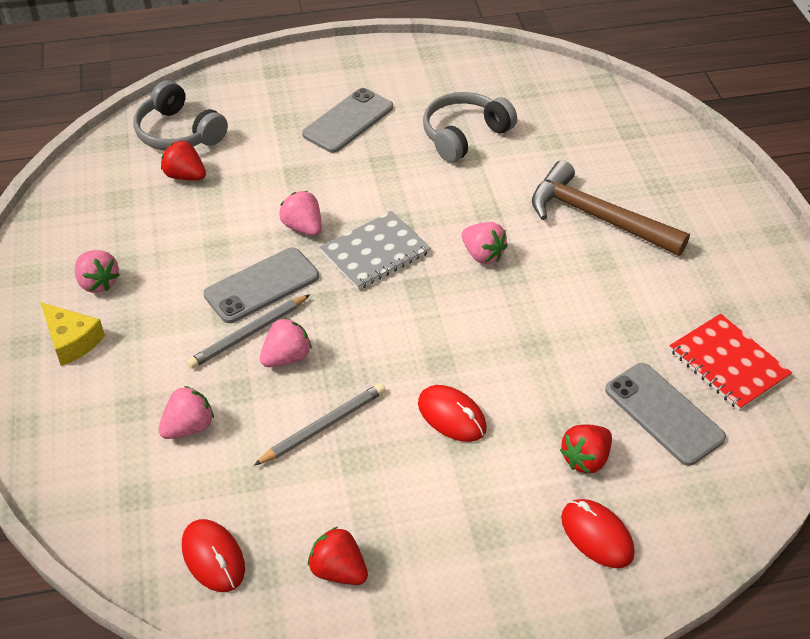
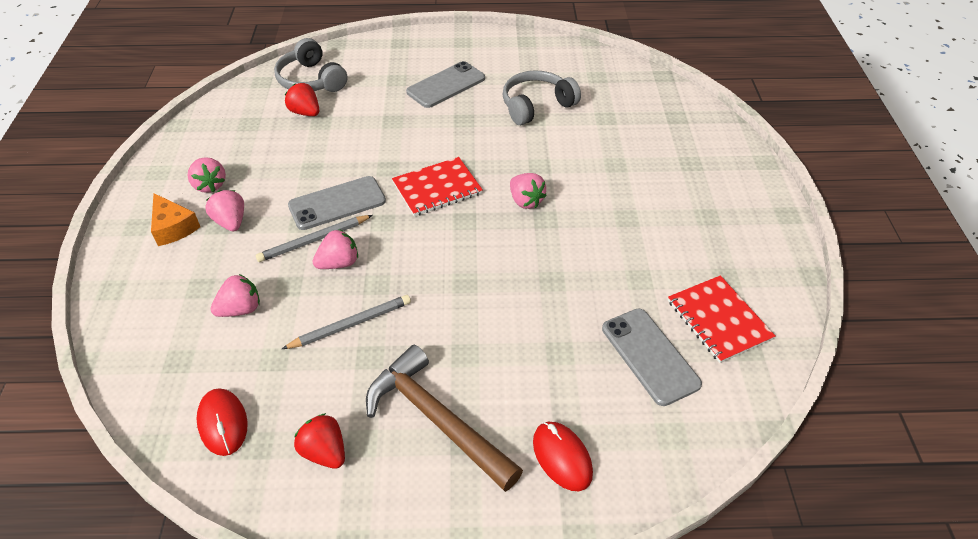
camera: 10 degrees right, 0 degrees up
(72, 341) = (173, 227): yellow cheese -> orange cheese
(303, 227) = (385, 162): pink strawberry -> pink strawberry (231, 222)
(375, 252) = (437, 188): grey notebook -> red notebook
(452, 416) = (462, 331): red mouse -> none
(585, 459) = (569, 386): red strawberry -> none
(597, 217) = (631, 182): brown hammer -> brown hammer (436, 419)

